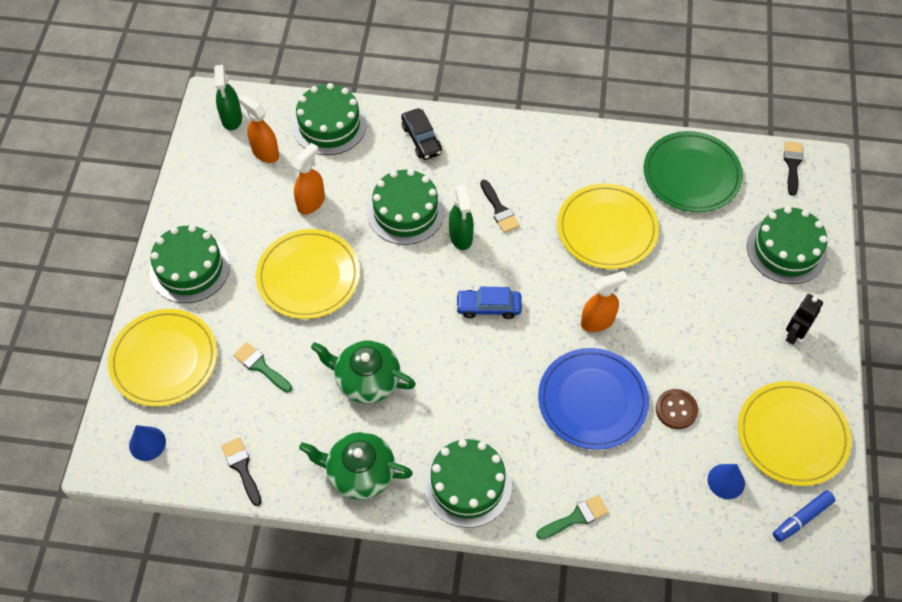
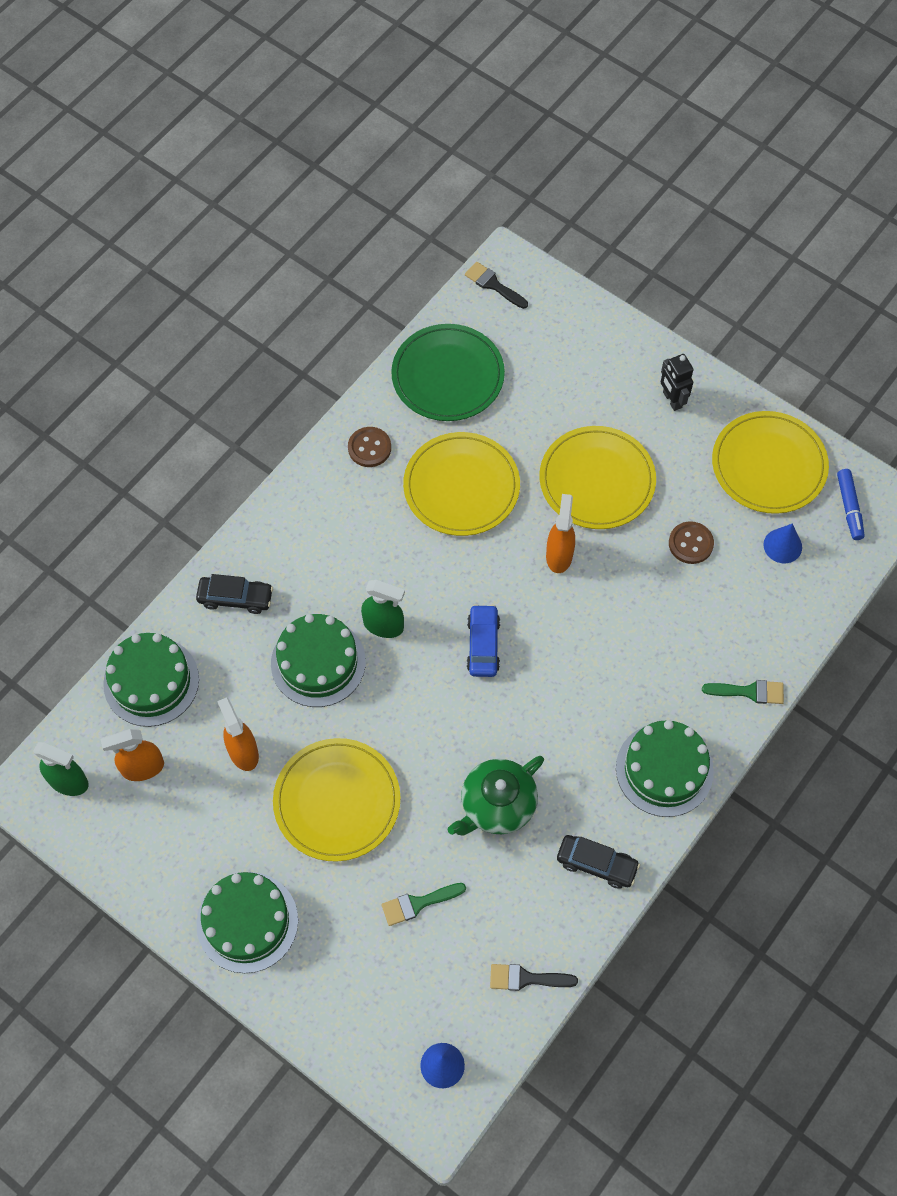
camera: 60 degrees left, 5 degrees up
(164, 359) = (349, 1002): yellow plate -> yellow plate (597, 480)
(359, 473) = (596, 864): green teapot -> black car
(488, 307) = (483, 645): blue car -> blue car turned 150 degrees clockwise
(499, 210) = (375, 571): black brush -> none
(576, 517) = (749, 692): green brush -> green brush turned 90 degrees clockwise
(592, 400) = (640, 609): blue plate -> none
(594, 157) = (369, 448): none -> brown button
(786, 250) = (582, 350): green cake -> none

